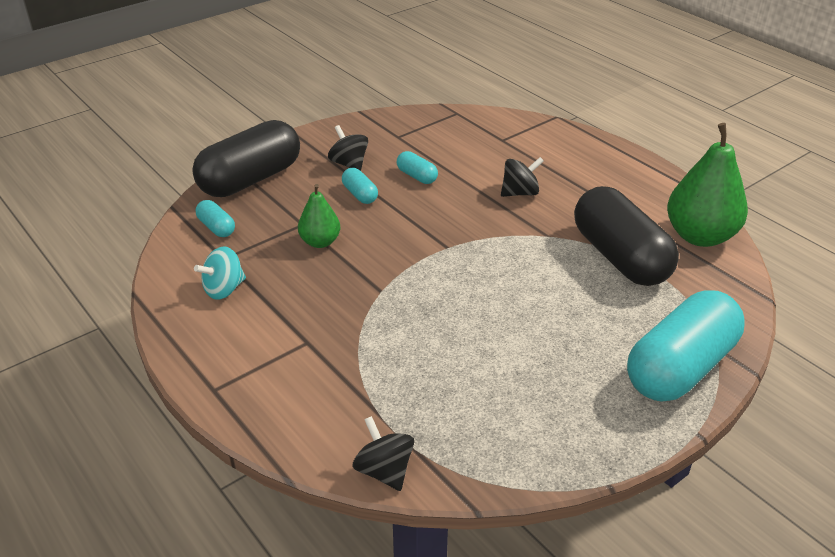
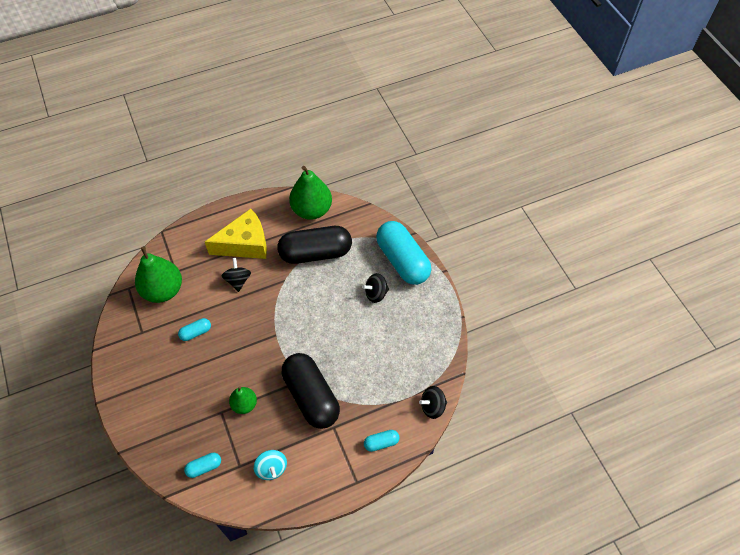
camera: 75 degrees left, 20 degrees up
(250, 179) = (154, 438): black capsule -> black capsule (311, 396)
(349, 164) = (163, 370): black spinning top -> black spinning top (376, 293)
(360, 194) = (202, 371): turquoise capsule -> turquoise capsule (381, 443)
(467, 137) = (163, 290): none -> green pear
(586, 185) = (245, 244): none -> yellow cheese

